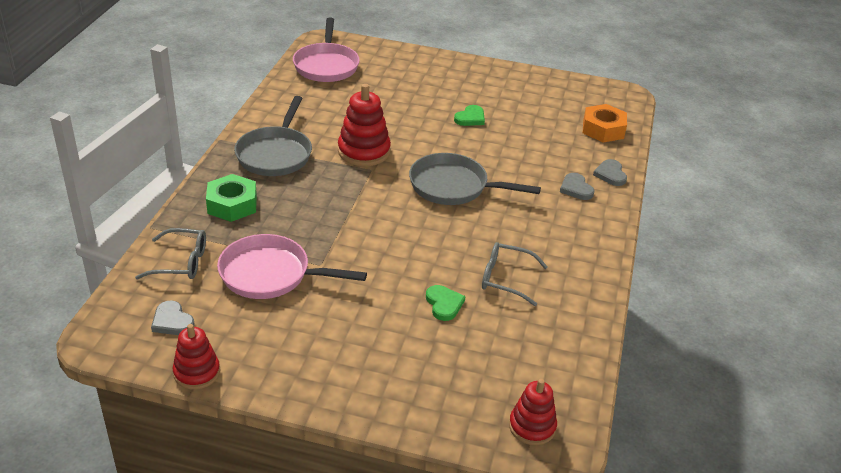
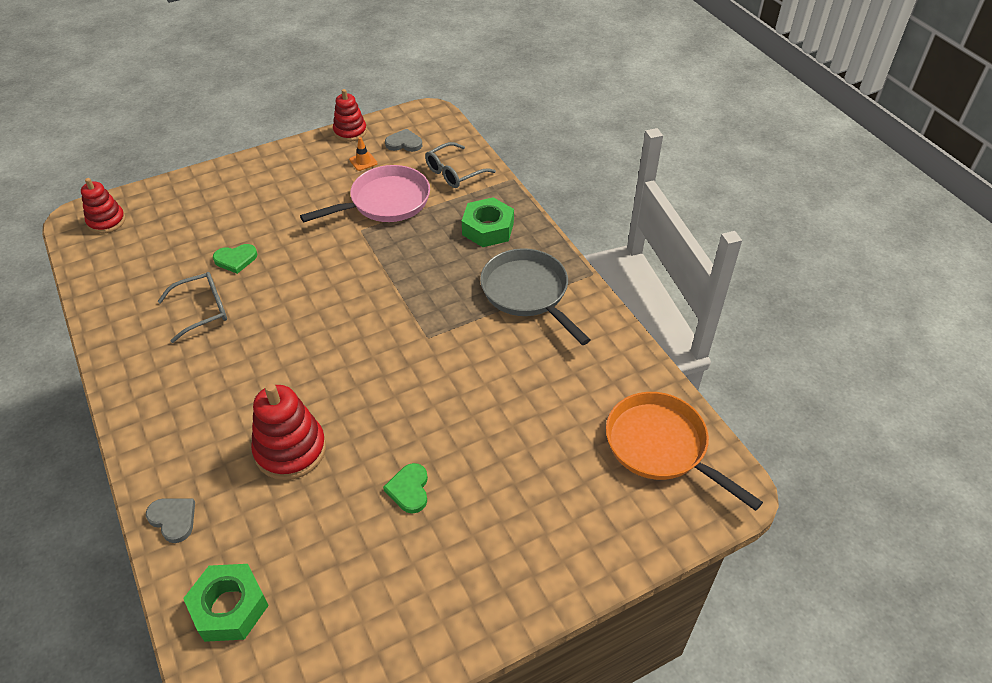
camera: 140 degrees right, 10 degrees up
(233, 327) = (363, 161): none -> orange traffic cone
(326, 65) = (661, 446): pink pan -> orange pan
(364, 151) = (460, 353): red stacking toy -> red stacking toy (290, 450)
(444, 304) = (236, 259): green heart -> green heart turned 45 degrees counterclockwise
(453, 186) = (332, 373): grey pan -> none
(576, 188) = (202, 464): grey heart -> none
(603, 129) = (229, 607): orange nut -> green nut

